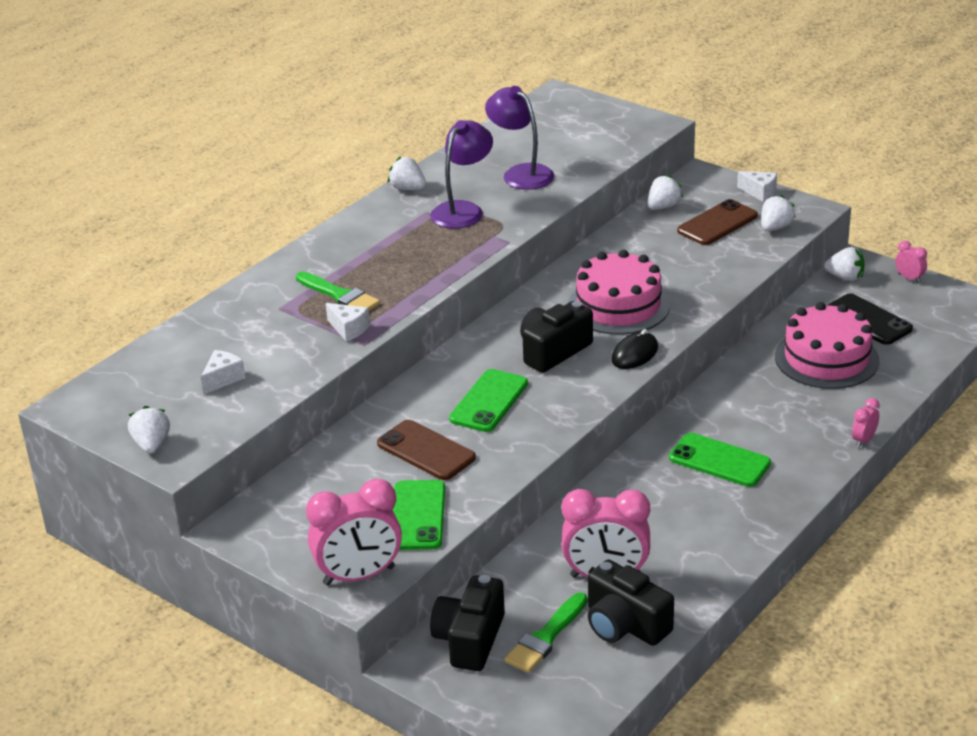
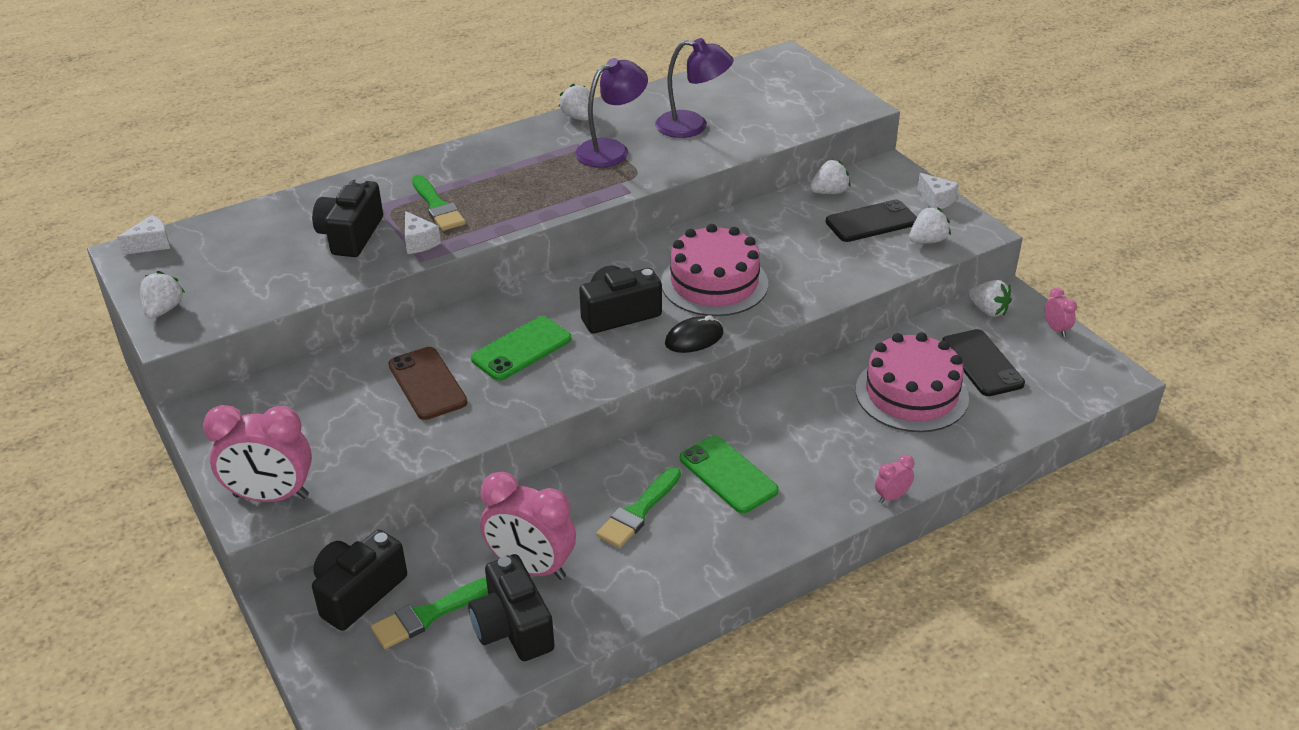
camera: 20 degrees right, 5 degrees up
(223, 379) = (274, 262): white cheese -> white cheese (151, 244)
(278, 339) = (351, 235): none -> black camera
(417, 516) = (370, 449): green phone -> none
(521, 173) = (692, 126): purple lamp -> purple lamp turned 120 degrees clockwise
(665, 509) = (638, 511): none -> green brush
(717, 223) = (871, 222): brown phone -> black phone

